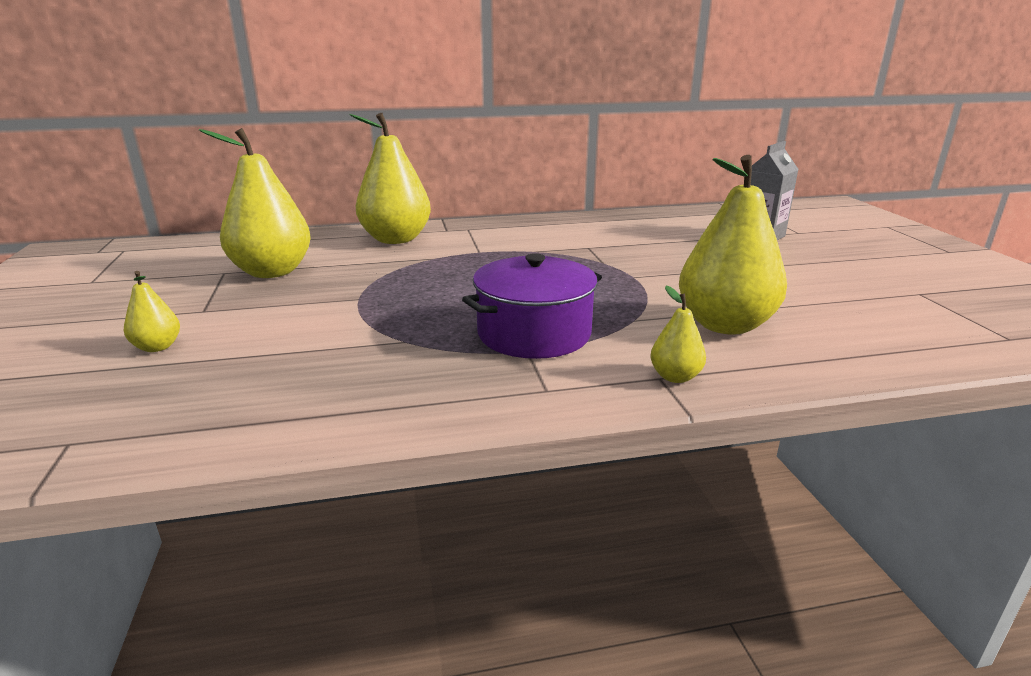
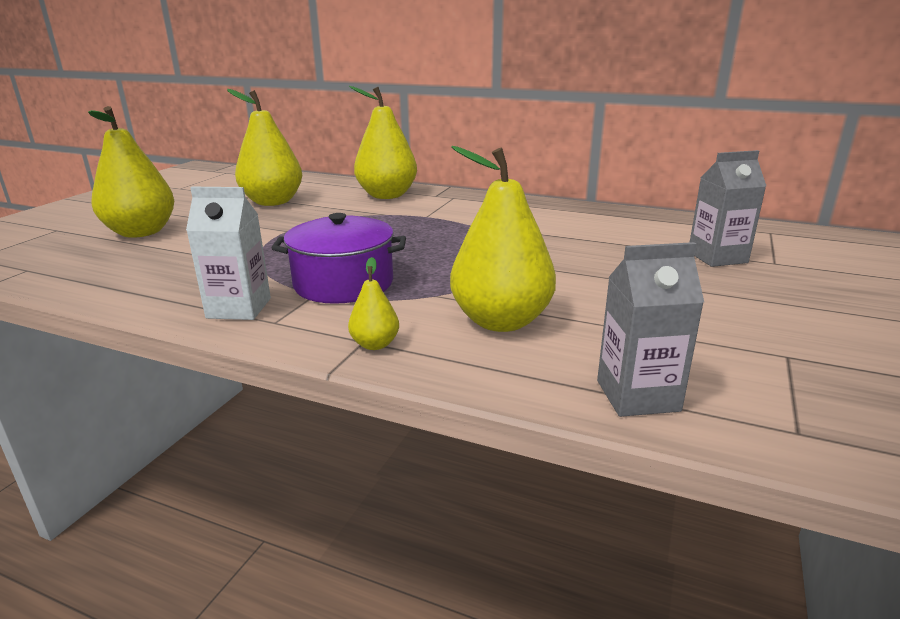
camera: 35 degrees right, 0 degrees up
(157, 347) = (141, 232): yellow pear -> yellow pear, size x2.18
(481, 390) = (239, 308): none -> white carton
(905, 348) = (637, 396): none -> grey carton

